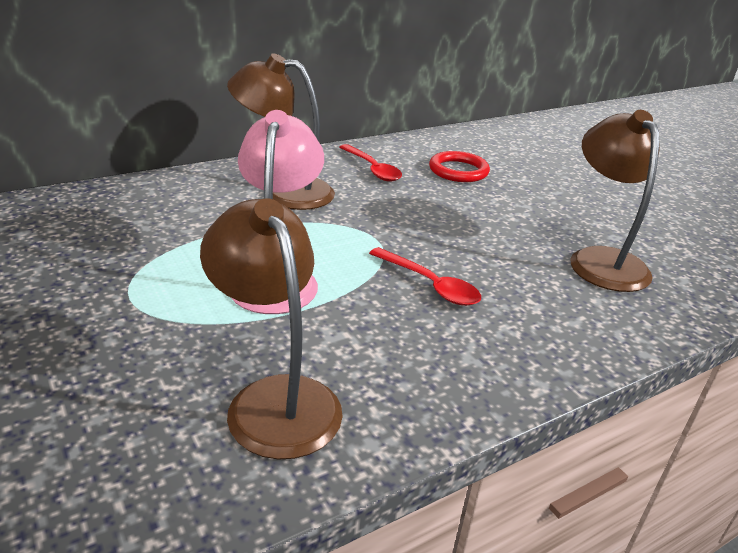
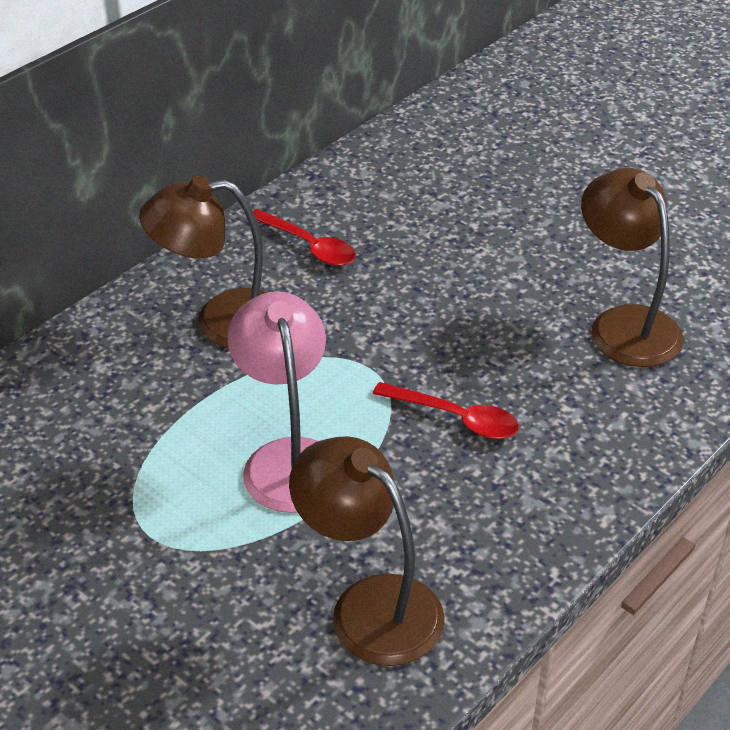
camera: 15 degrees left, 10 degrees up
(458, 171) = (416, 217): red ring -> none

